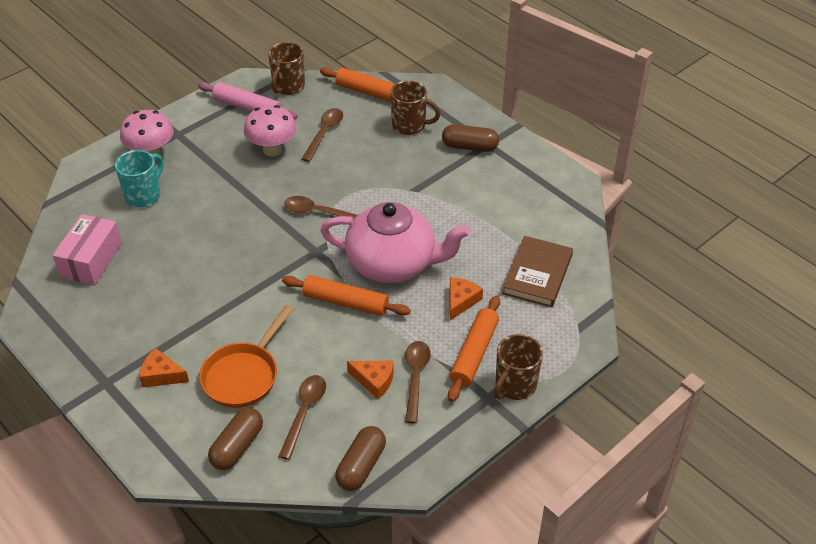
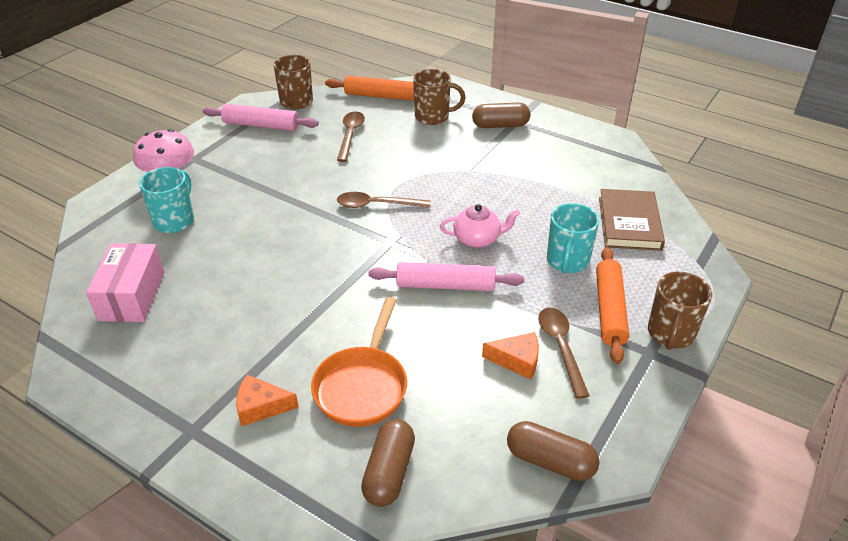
camera: 15 degrees left, 5 degrees down
(272, 150) = (302, 157): pink mushroom -> none
(304, 412) = (453, 413): brown spoon -> none
(345, 302) = (445, 285): orange rolling pin -> pink rolling pin
(361, 466) = (550, 461): brown capsule -> brown capsule turned 75 degrees counterclockwise
(393, 263) = (478, 239): pink teapot -> pink teapot, size x0.48
(461, 301) = (567, 261): orange cheese -> turquoise mug

